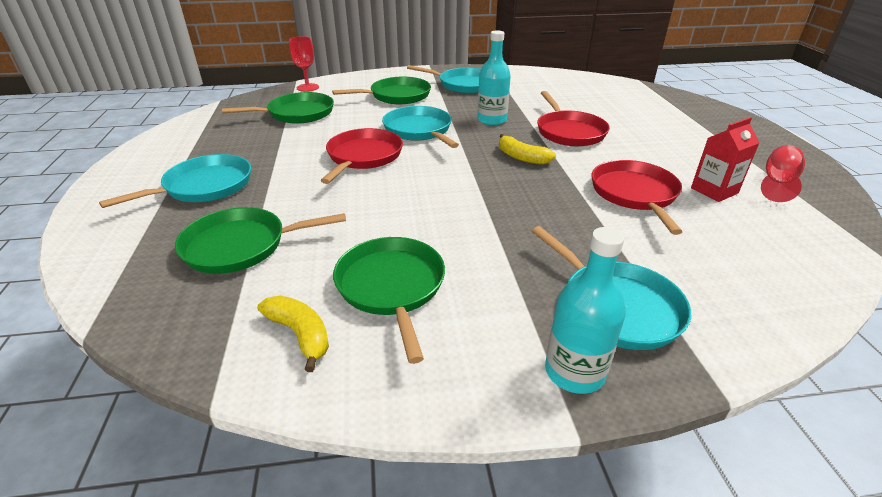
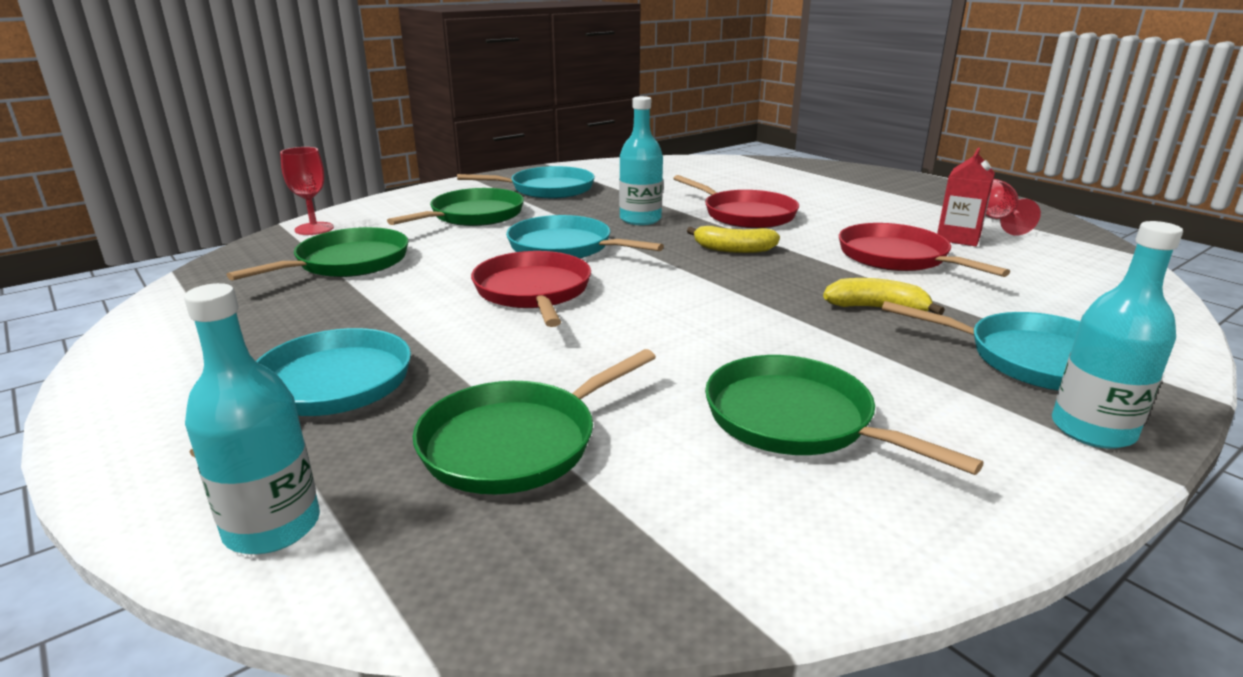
camera: 30 degrees left, 10 degrees down
(106, 250) = (272, 527): none -> turquoise bottle
(300, 334) = (769, 512): yellow banana -> yellow banana (876, 308)

